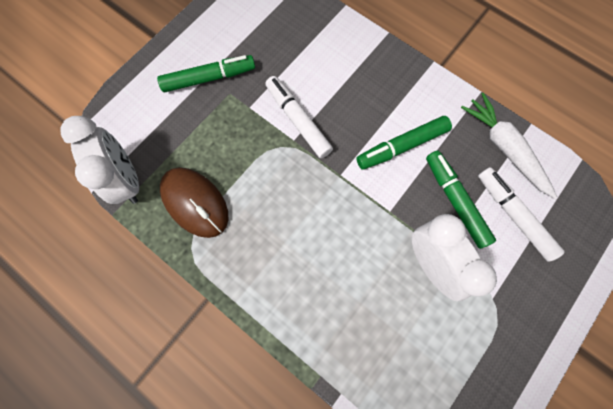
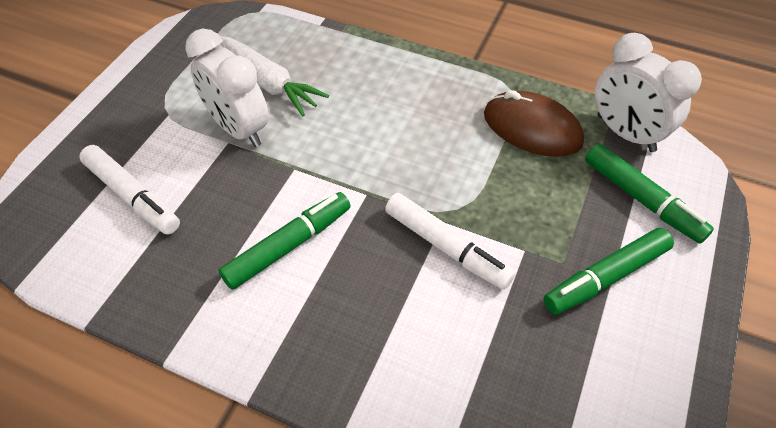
camera: 165 degrees right, 20 degrees down
(455, 201) = (210, 196): green marker -> green marker (642, 199)
(504, 148) = (134, 277): white carrot -> white carrot (268, 82)

